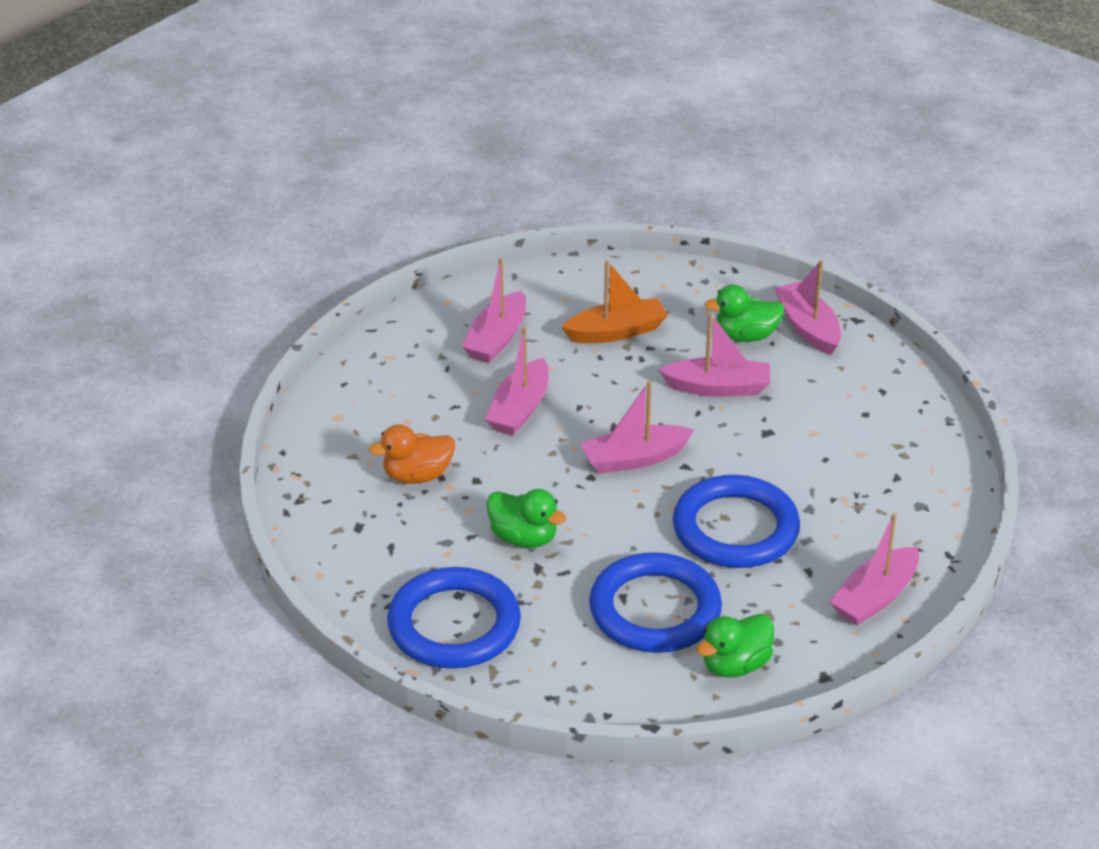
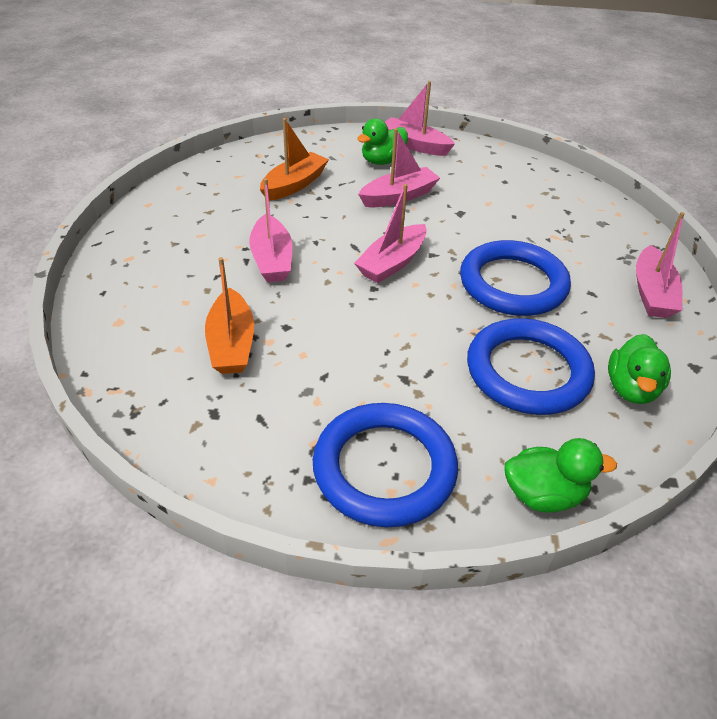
camera: 35 degrees left, 5 degrees up
(417, 476) = (232, 343): orange duck -> orange boat
(497, 339) = (209, 217): pink boat -> none
(523, 538) = (369, 358): green duck -> green duck (543, 494)

